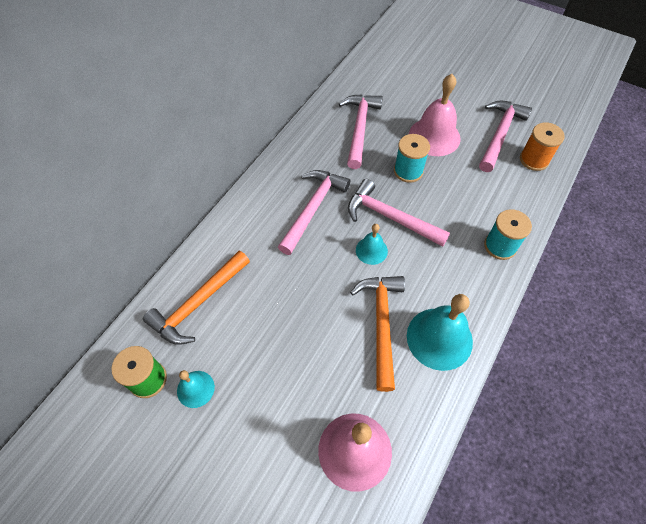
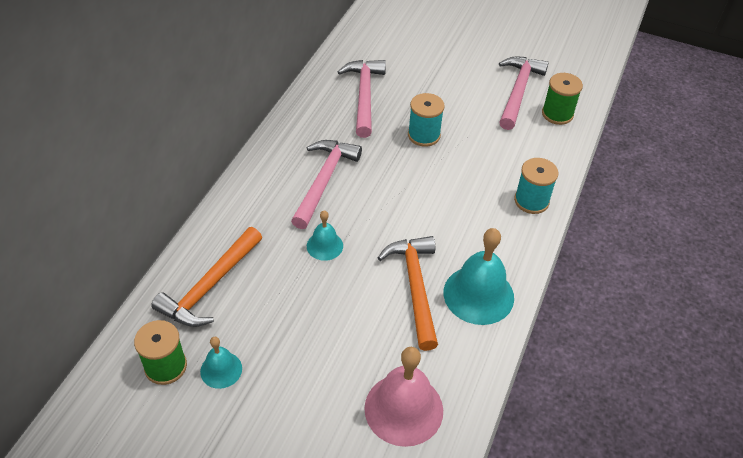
camera: 10 degrees left, 10 degrees down
(371, 250) = (394, 217): turquoise bell -> turquoise bell (324, 246)
(390, 217) = (410, 182): pink hammer -> none
(434, 136) = (448, 98): pink bell -> none
(534, 160) = (557, 114): orange spool -> green spool

